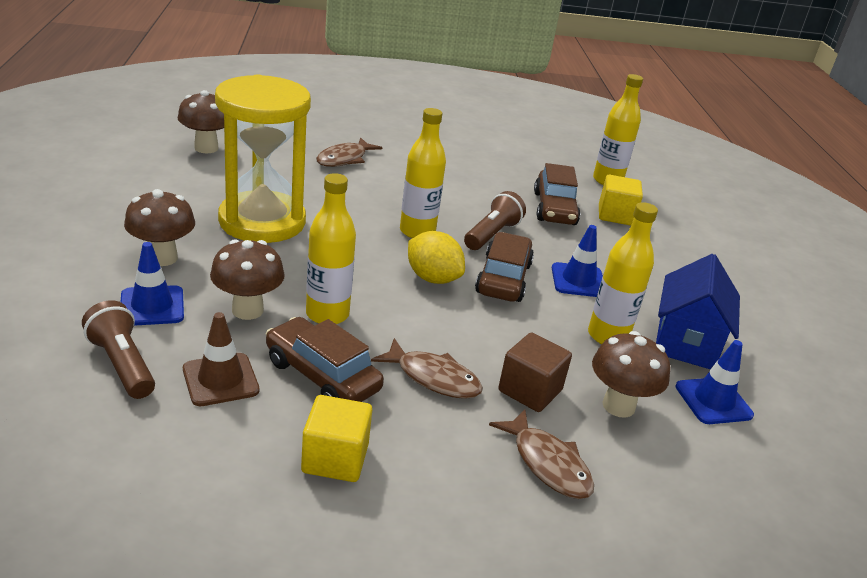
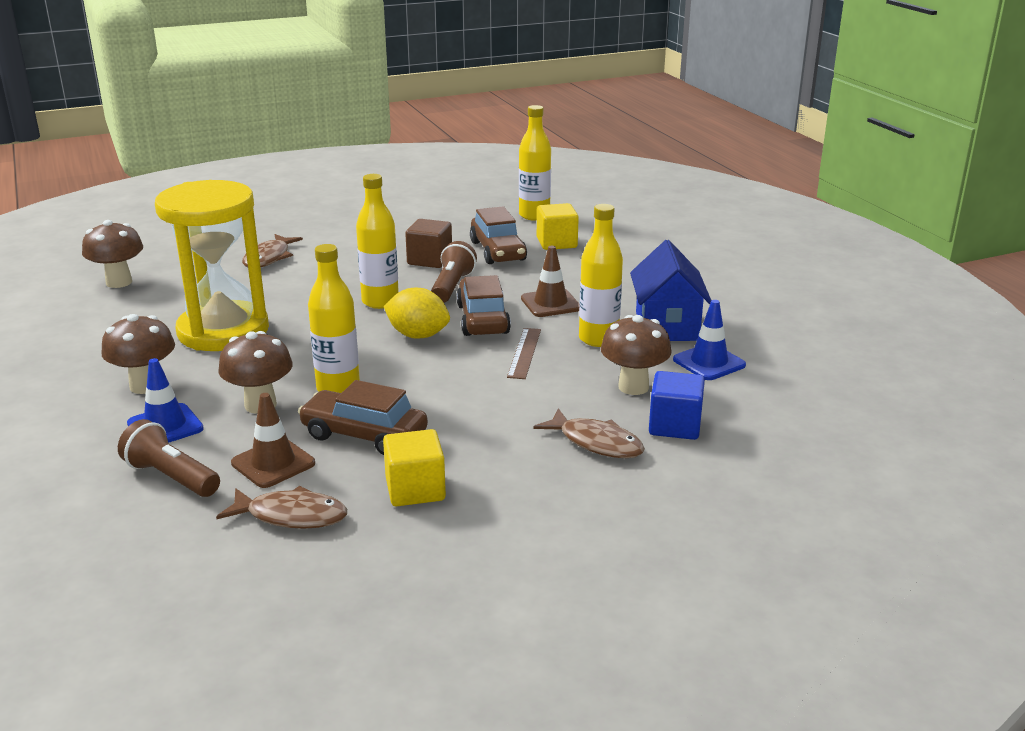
camera: 15 degrees left, 5 degrees down
(433, 378) = (465, 410): brown fish -> brown fish (291, 516)
(525, 329) = (524, 353): none -> brown ruler
(530, 390) = (553, 396): brown cube -> brown cube (429, 260)
(578, 280) = (550, 303): blue traffic cone -> brown traffic cone
(642, 470) = (674, 426): none -> blue cube

